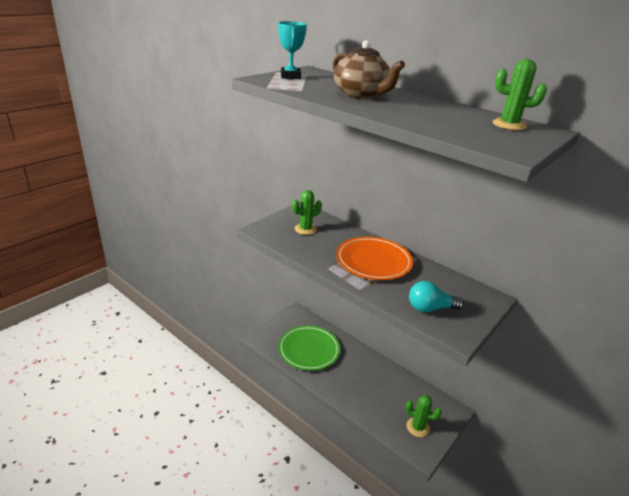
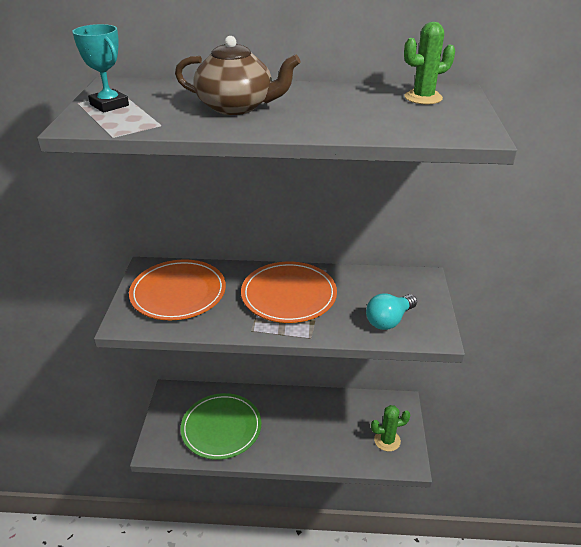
camera: 35 degrees left, 5 degrees up
(305, 229) = (178, 293): green cactus -> orange plate

